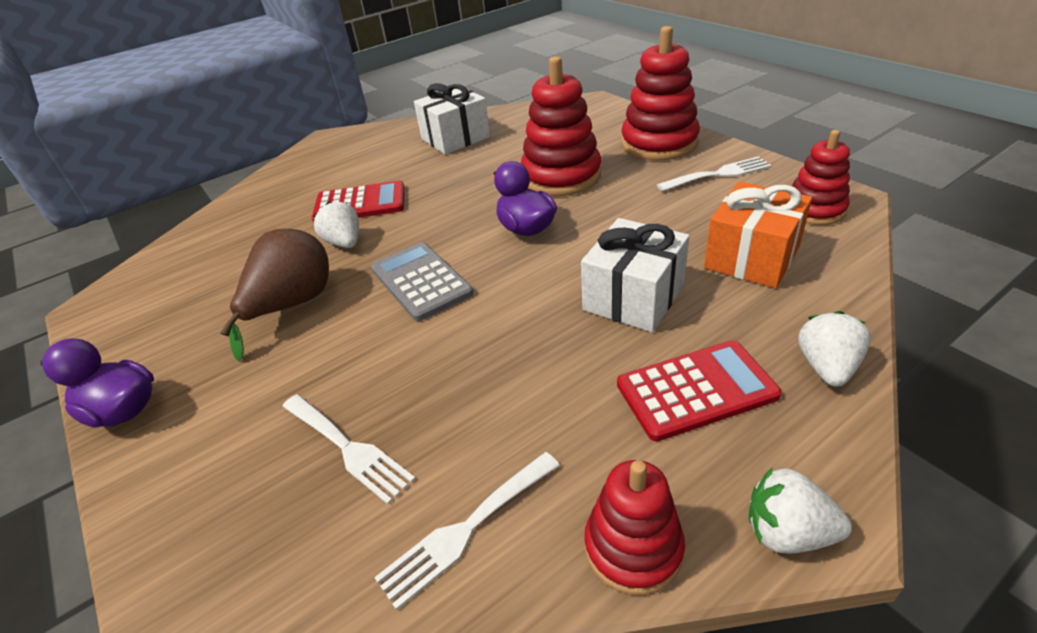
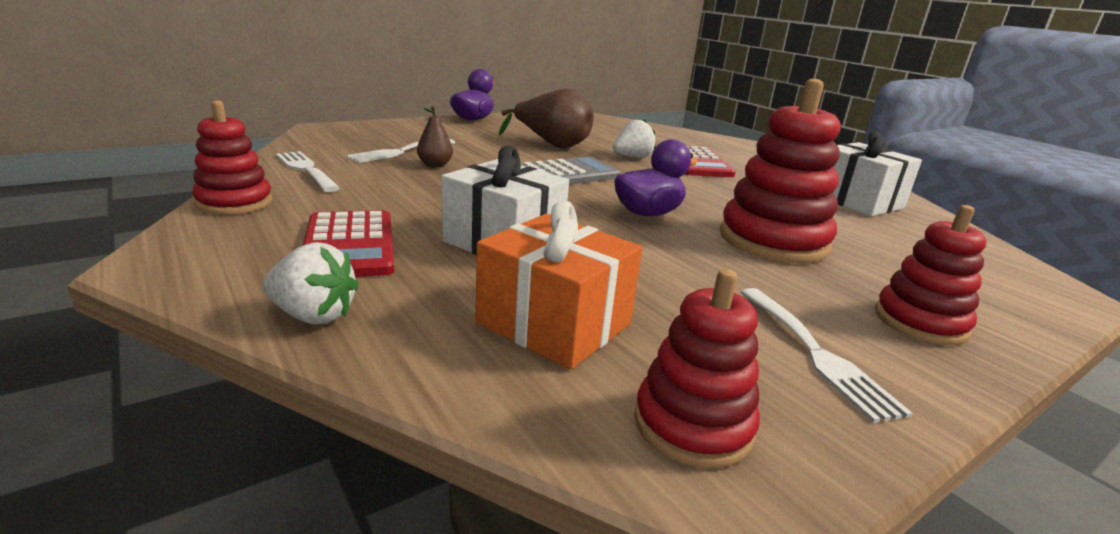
camera: 85 degrees right, 15 degrees down
(411, 393) = (435, 165): none -> brown pear
(659, 143) = (920, 322): red stacking toy -> red stacking toy, size x0.62
(787, 532) = (171, 247): white strawberry -> none

